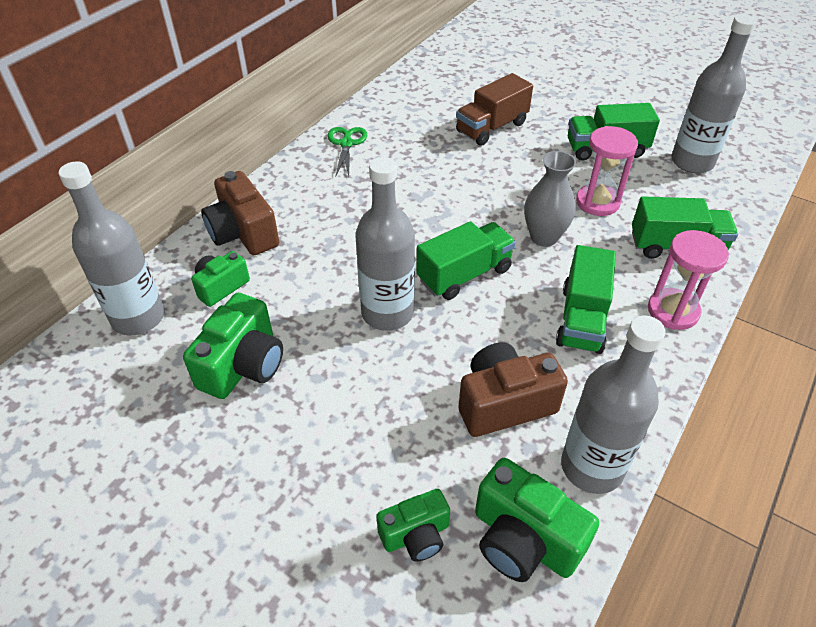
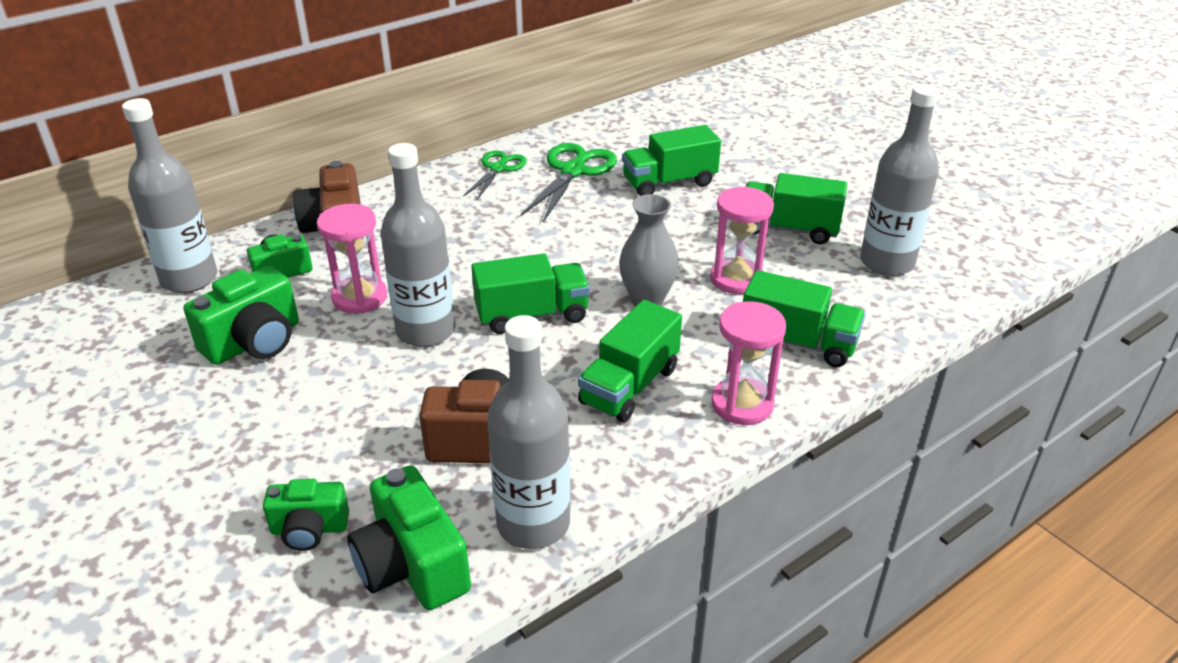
camera: 20 degrees right, 10 degrees down
(309, 296) = (360, 297): none -> pink hourglass
(410, 133) = (573, 171): none -> green scissors
(492, 127) = (669, 182): brown truck -> green truck

